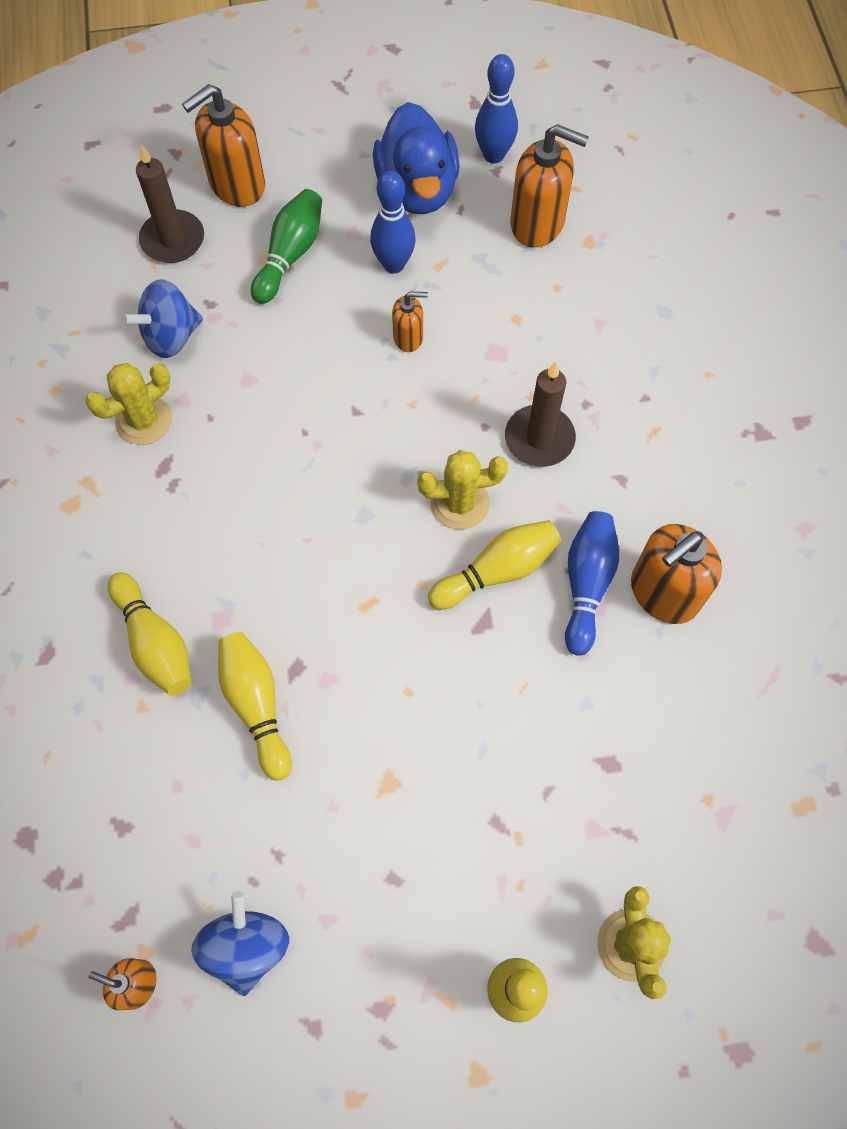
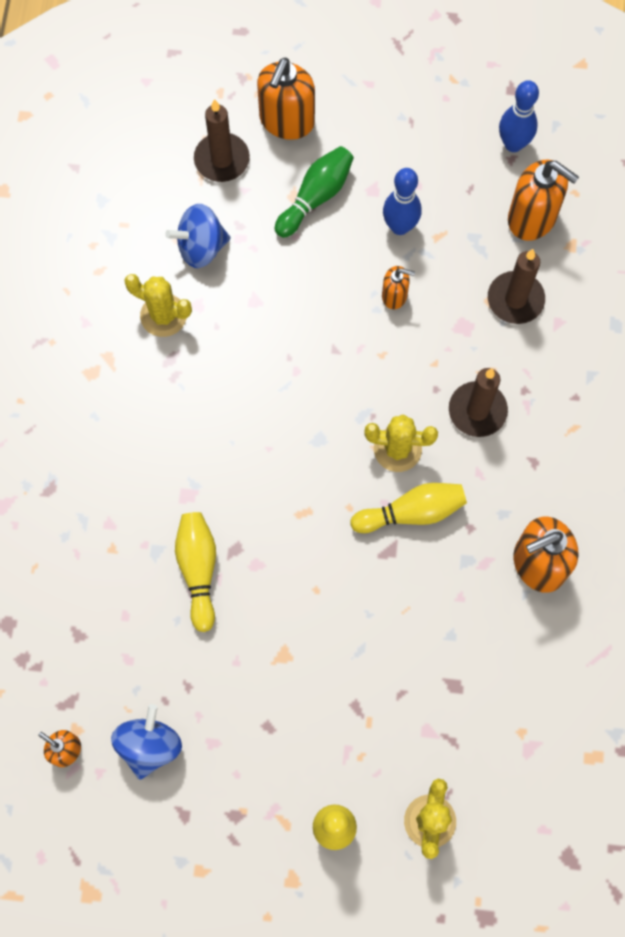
camera: 15 degrees right, 5 degrees up
(144, 420) = (163, 315): yellow cactus -> yellow cactus turned 45 degrees clockwise
(155, 642) = (133, 501): yellow bowling pin -> none
(237, 185) = (286, 121): orange soap dispenser -> orange soap dispenser turned 45 degrees counterclockwise
(417, 190) = (438, 162): blue duck -> none
(545, 310) = (515, 299): none -> brown candle
(587, 584) = (479, 541): blue bowling pin -> none

